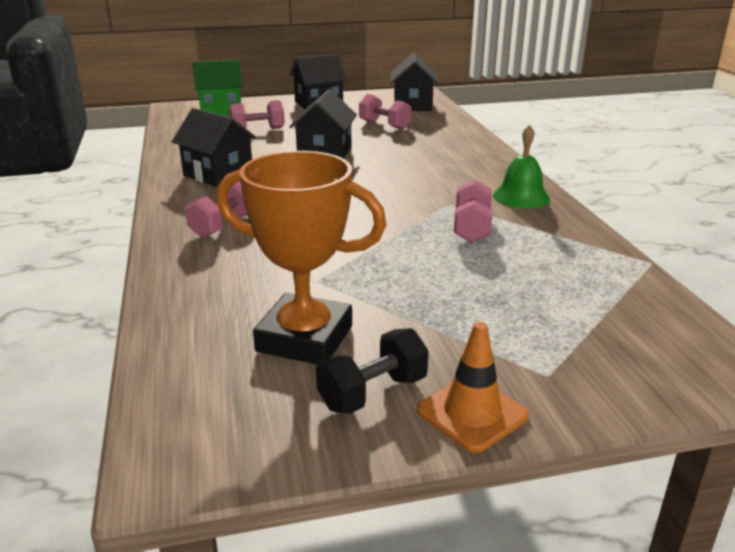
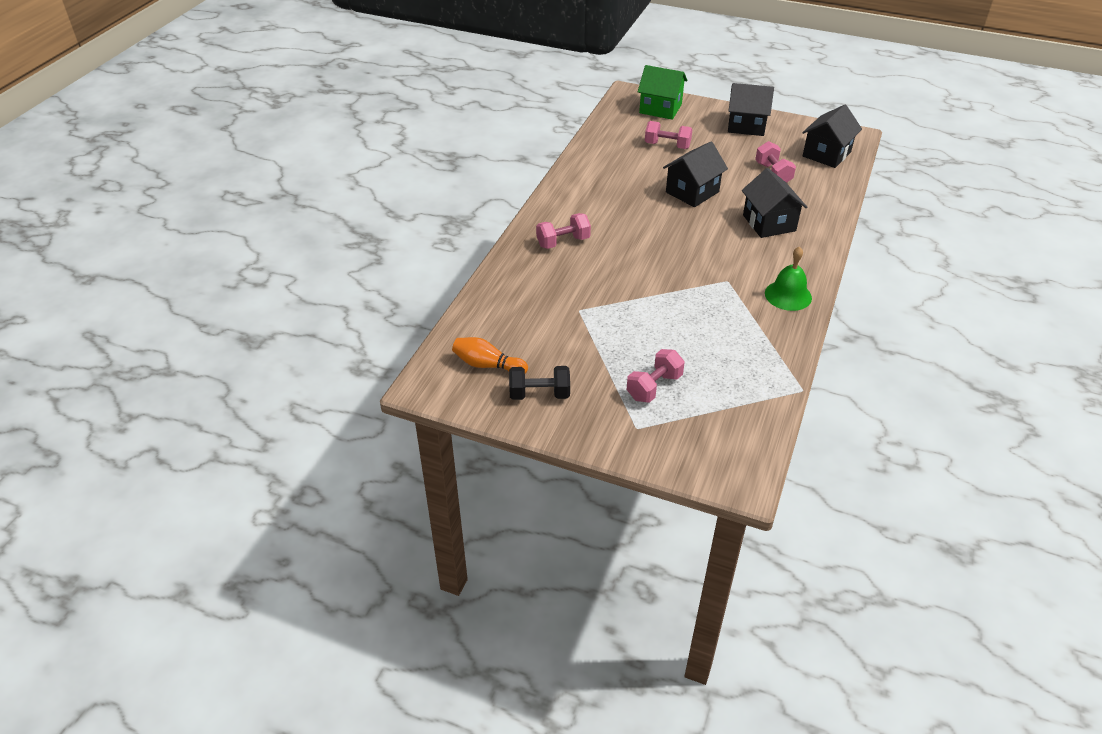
camera: 35 degrees right, 15 degrees up
(218, 174) = (598, 188): black house -> black house (769, 223)
(254, 389) = (487, 365): none -> orange bowling pin
(304, 338) = (536, 347): orange trophy -> none
(471, 228) = (716, 309): pink dumbbell -> pink dumbbell (654, 387)
(472, 413) = (574, 428): orange traffic cone -> none

